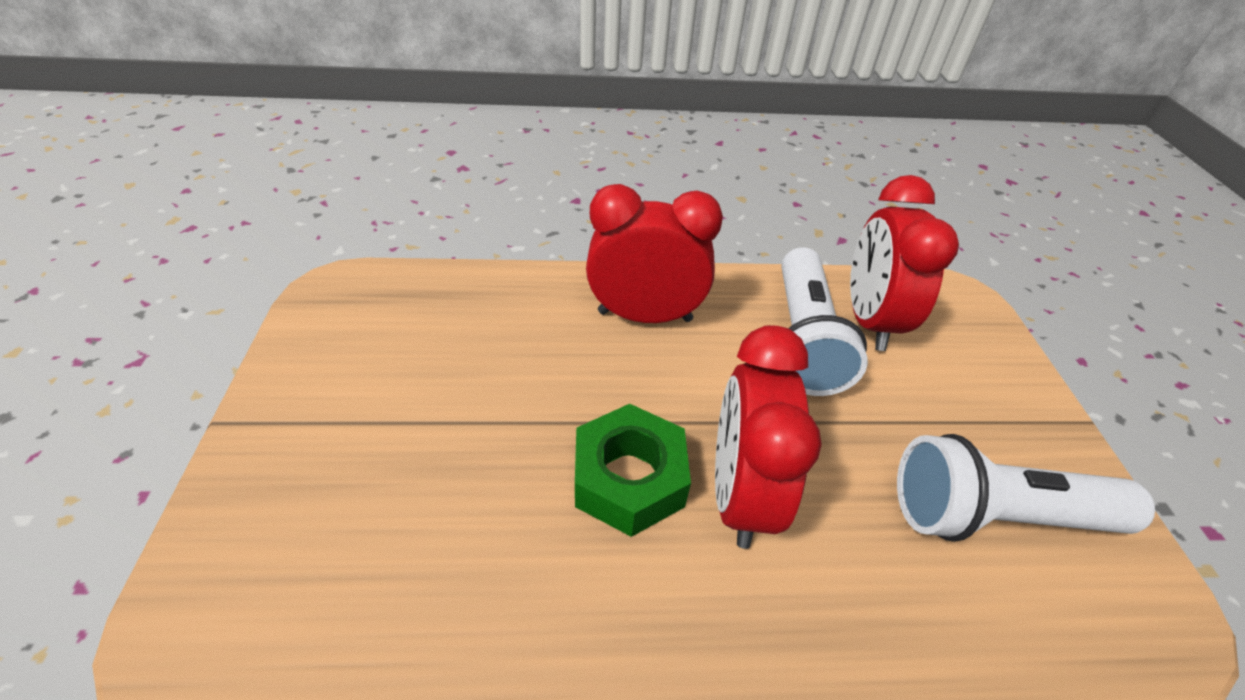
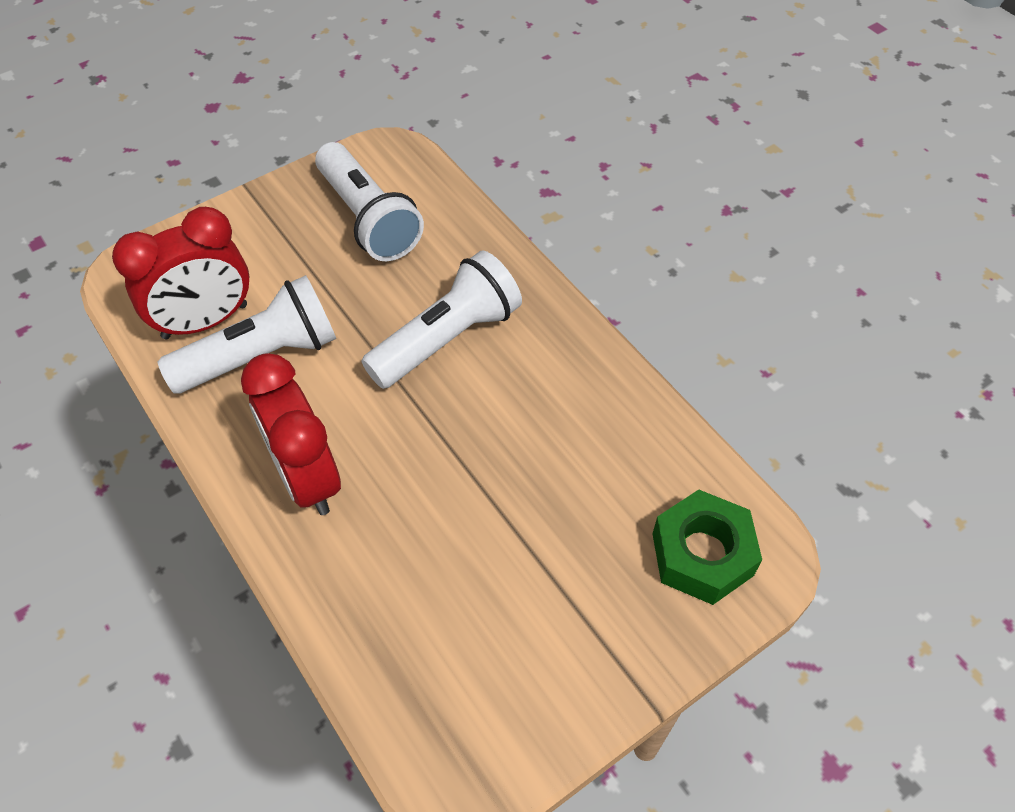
camera: 120 degrees left, 10 degrees up
(629, 479) = (483, 401): green nut -> green nut (702, 554)
(740, 494) = (447, 339): red clock -> white flashlight

